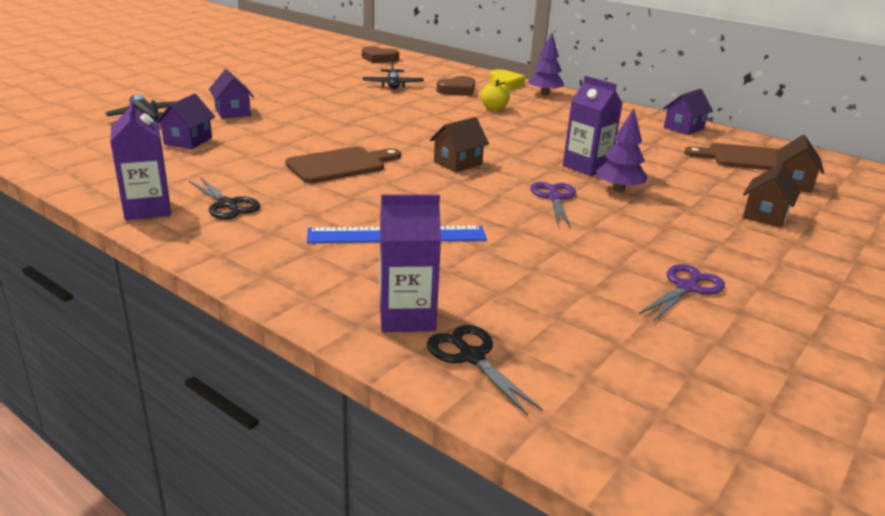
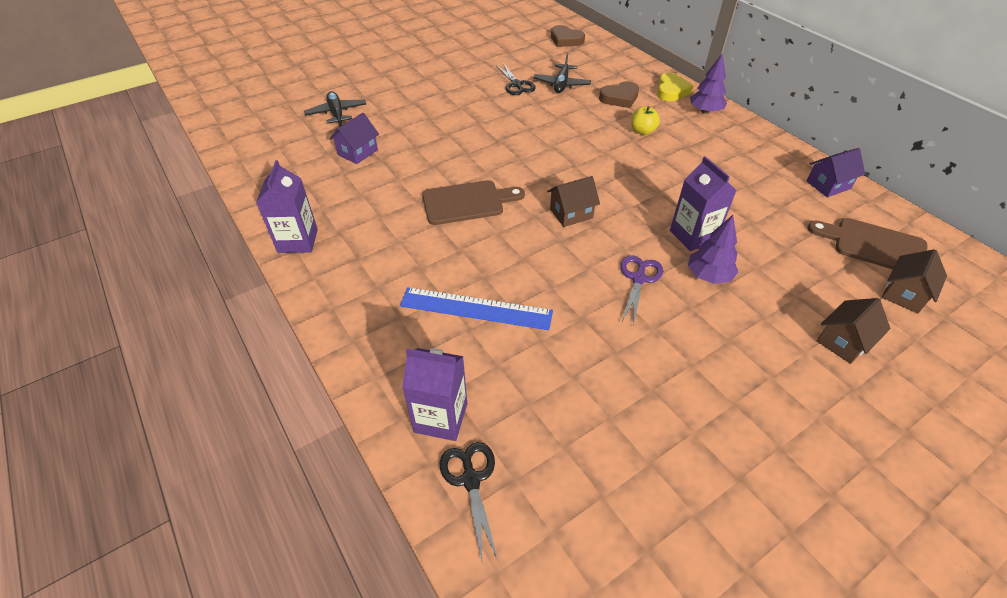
camera: 20 degrees right, 20 degrees up
(227, 205) = (358, 244): black scissors -> black scissors (516, 85)
(233, 112) = (407, 114): purple house -> none
(686, 287) = (703, 433): purple scissors -> none

